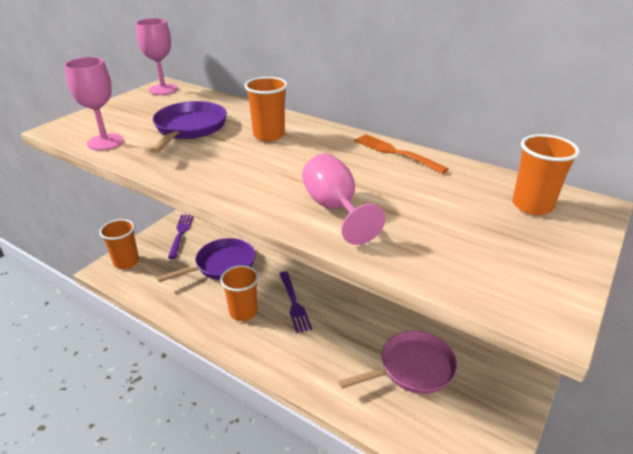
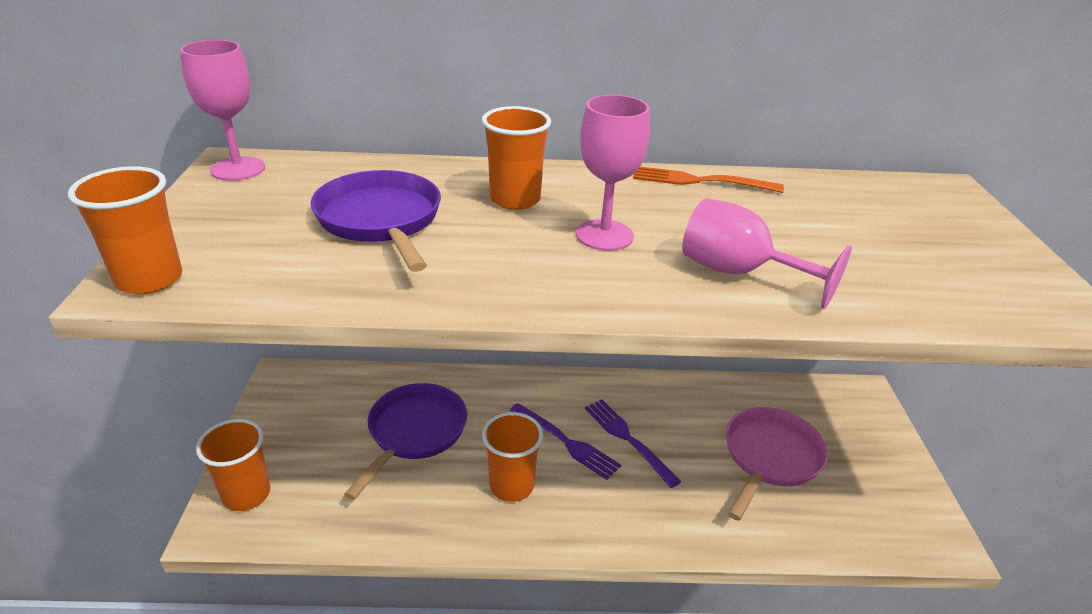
camera: 35 degrees left, 0 degrees up
(105, 142) = (265, 282): pink goblet -> pink goblet (604, 235)
(181, 234) = (300, 412): purple fork -> purple fork (628, 439)
(532, 205) = (905, 203): orange cup -> orange cup (149, 279)

